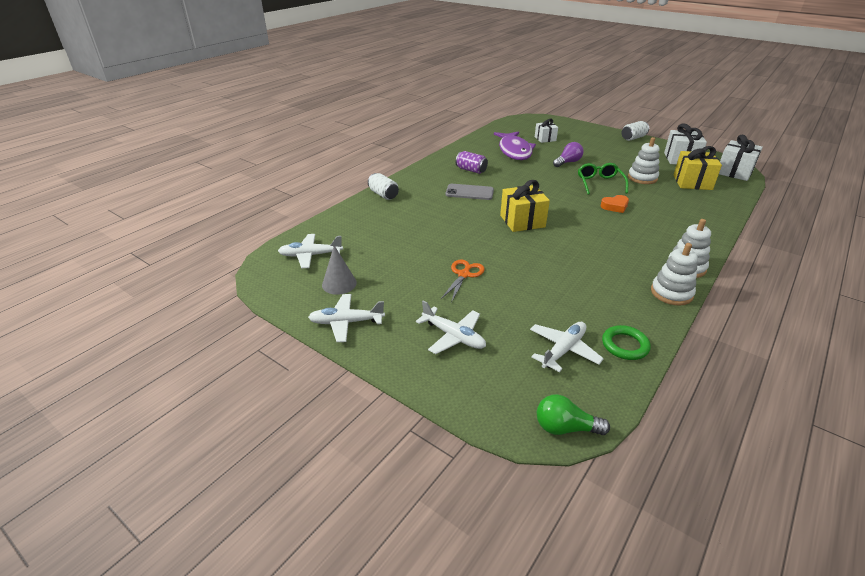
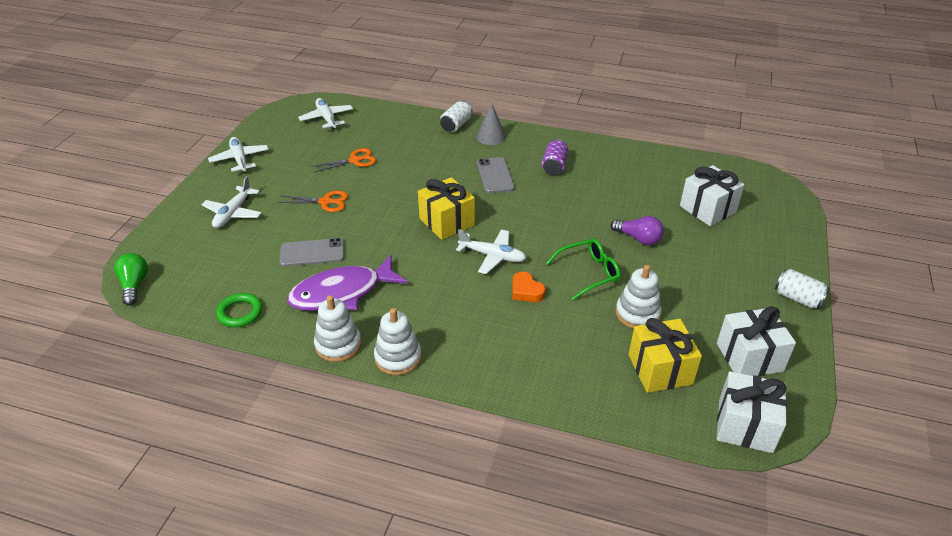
camera: 70 degrees right, 5 degrees up
(339, 284) = (290, 142): grey cone -> grey cone (491, 137)
(403, 250) = (354, 160): none -> orange scissors
(514, 151) = (639, 189): purple fish -> purple fish (342, 293)
(542, 292) = (312, 253): none -> grey phone
(545, 139) = (707, 209): white gift -> white gift, size x1.59
(563, 350) = (226, 275): white plane -> white plane (492, 256)

